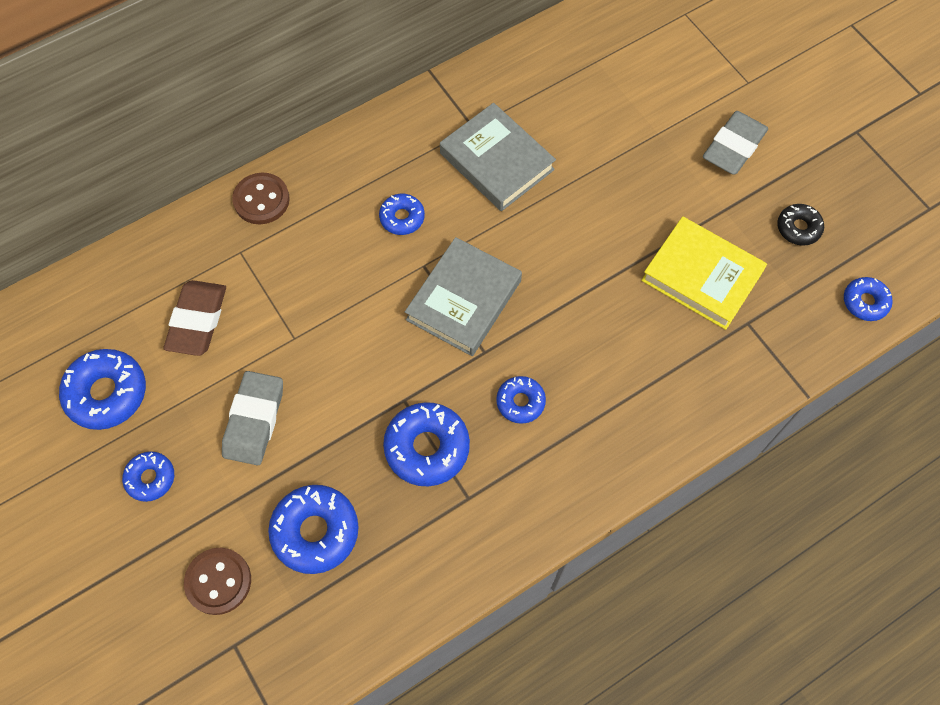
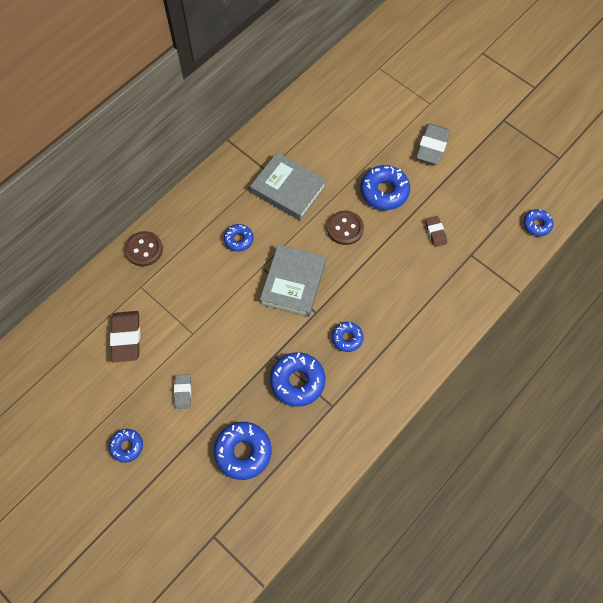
camera: 15 degrees left, 0 degrees up
(107, 393) = (81, 399): blue donut -> blue donut (384, 191)
(218, 581) = (191, 499): brown button -> brown button (345, 228)
(254, 420) = (183, 392): grey eraser -> grey eraser, size x0.57
(701, 276) = (435, 232): yellow book -> brown eraser
(798, 228) = (485, 188): black donut -> none

